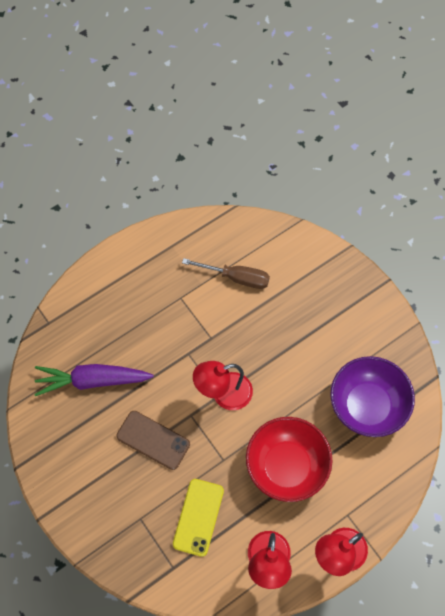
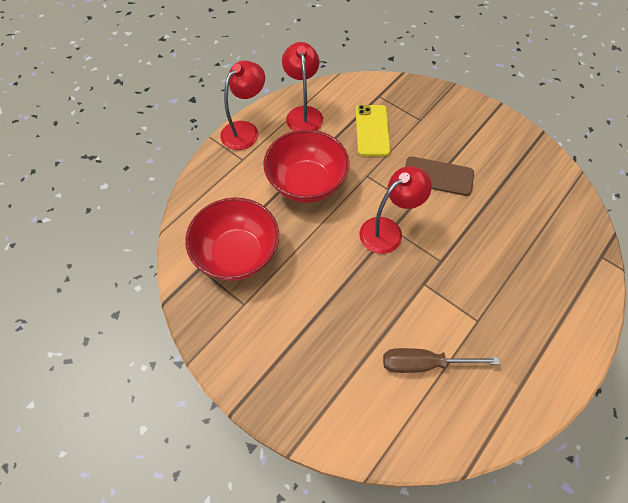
camera: 165 degrees right, 5 degrees down
(92, 380) = (522, 212): purple carrot -> none
(367, 406) = (237, 254): purple bowl -> red bowl

